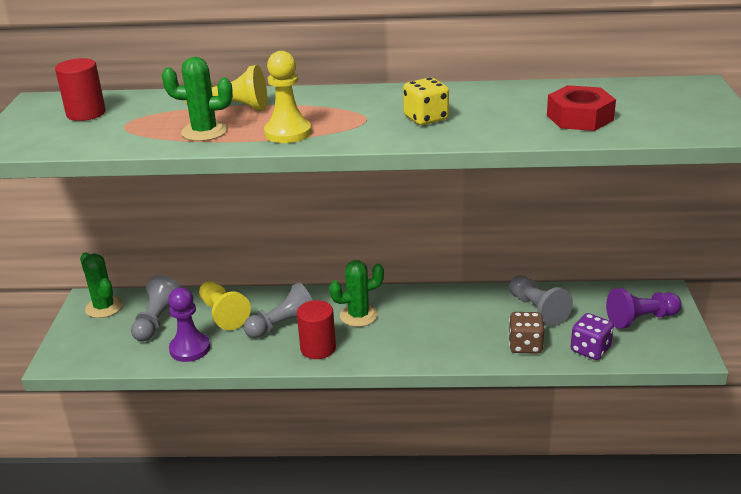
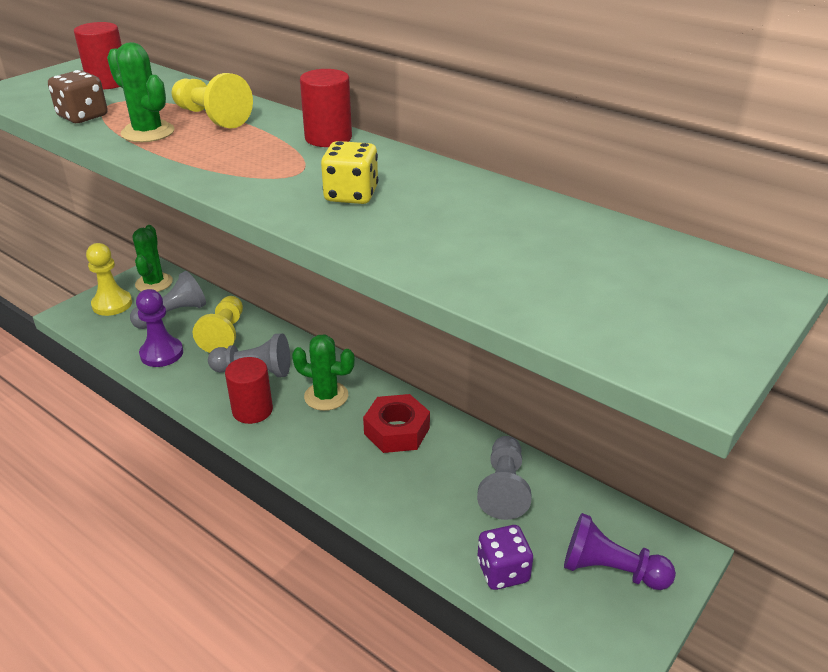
camera: 35 degrees right, 5 degrees up
(288, 133) = (205, 160): yellow pawn -> yellow pawn (112, 304)
(343, 94) = (328, 138): none -> red cylinder
(525, 345) = (439, 522): brown dice -> brown dice (83, 116)
(579, 118) = (516, 264): red nut -> red nut (397, 431)

